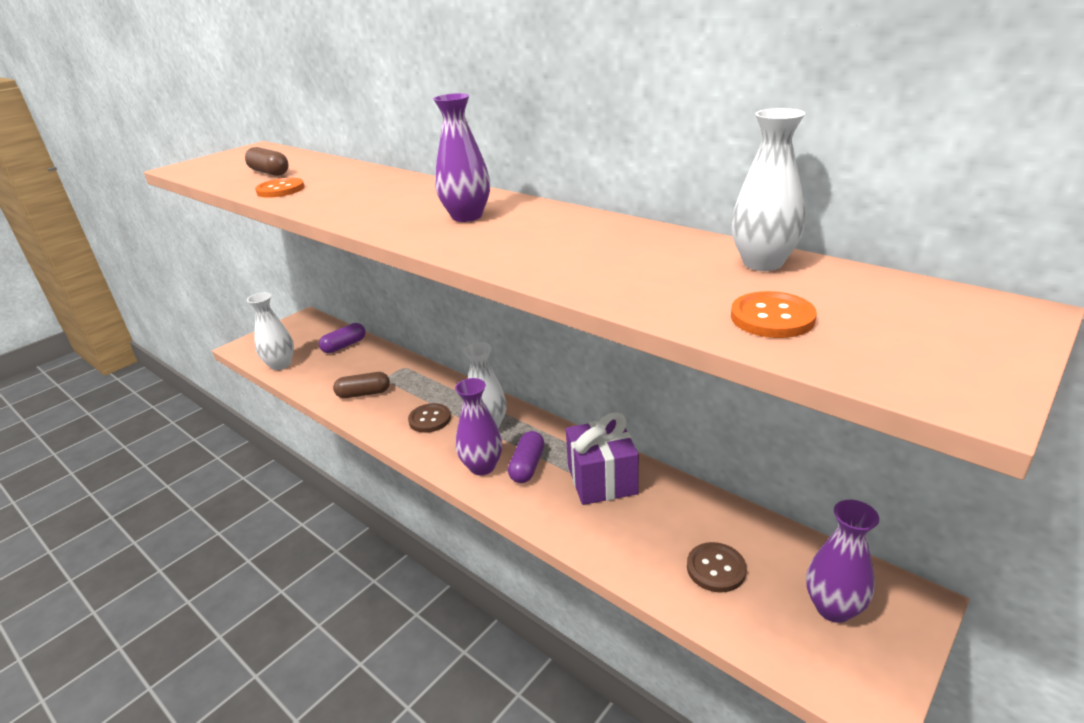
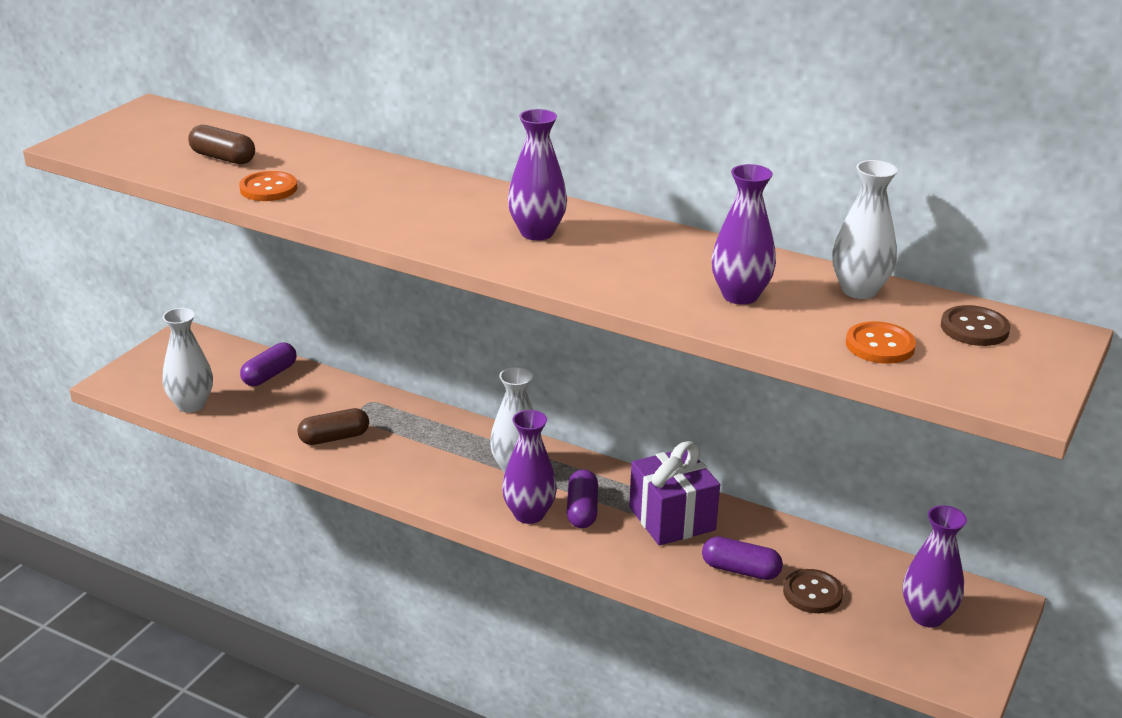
camera: 15 degrees left, 0 degrees up
(430, 419) = (439, 465): brown button -> brown button (974, 328)
(630, 266) = (740, 296): none -> purple vase
(651, 536) = (740, 570): none -> purple capsule

